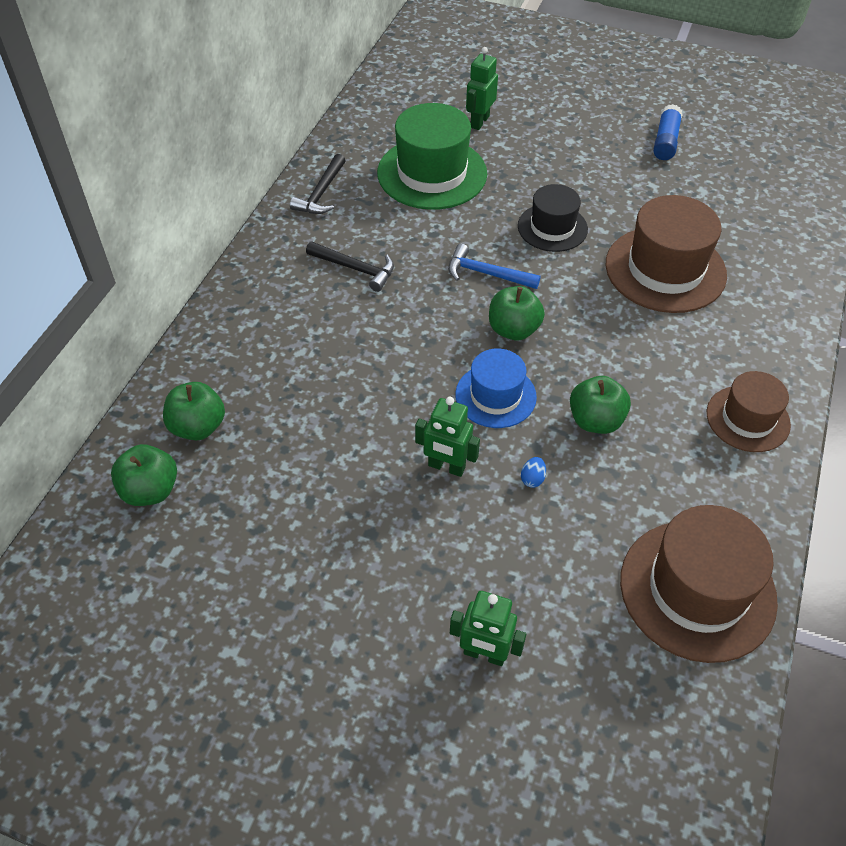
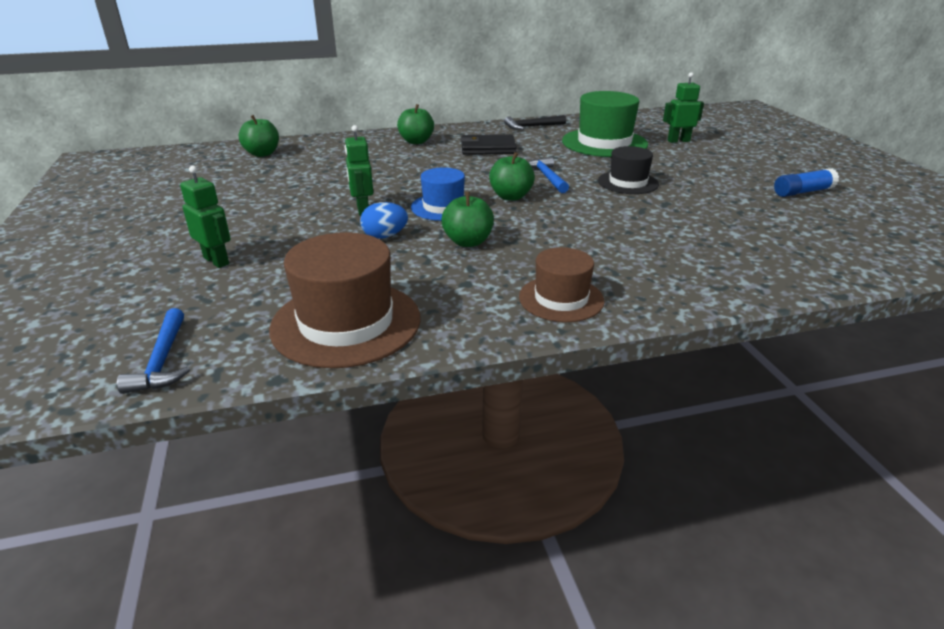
camera: 55 degrees right, 20 degrees down
(198, 427) = (317, 150): green apple -> green apple (416, 141)
(355, 269) = (488, 148): black hammer -> black wallet
(484, 654) = (216, 261): green robot -> green robot turned 150 degrees clockwise
(532, 479) = (385, 236): blue egg -> blue egg, size x1.75
(665, 269) = (665, 226): brown hat -> none
(683, 764) = (162, 361): none -> blue hammer

